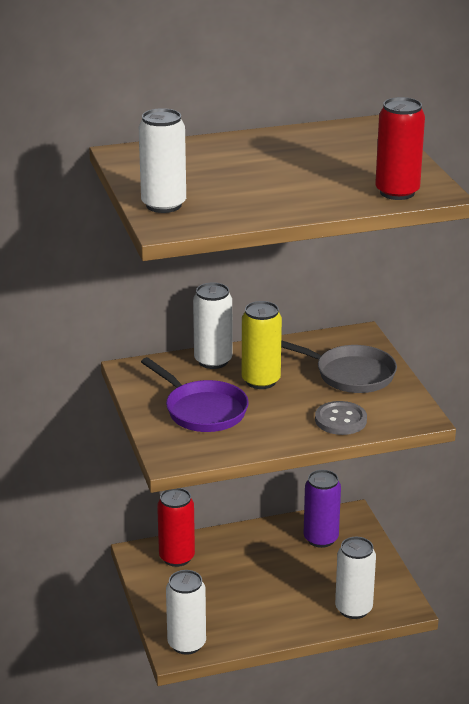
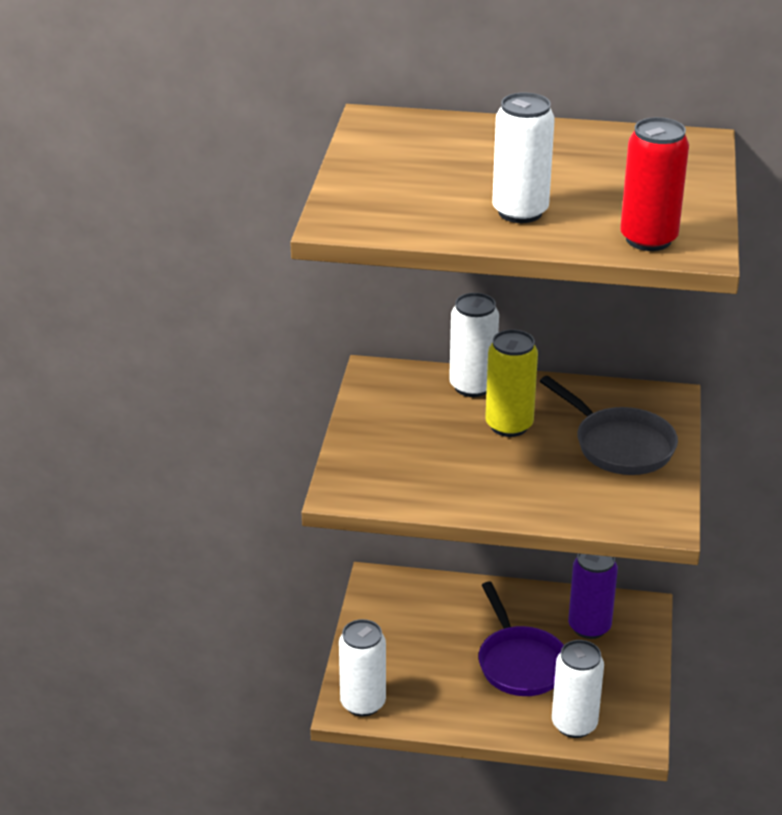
camera: 25 degrees right, 5 degrees up
(163, 205) = (359, 195): white can -> white can (520, 212)
(177, 557) = (414, 599): red can -> none
(202, 410) = (417, 444): purple pan -> purple pan (520, 663)
(340, 420) = (566, 500): grey button -> none

